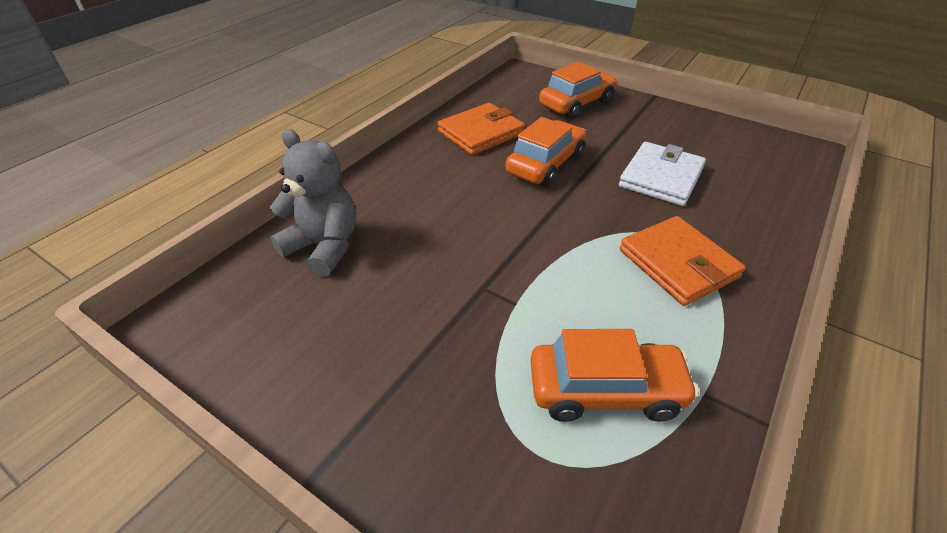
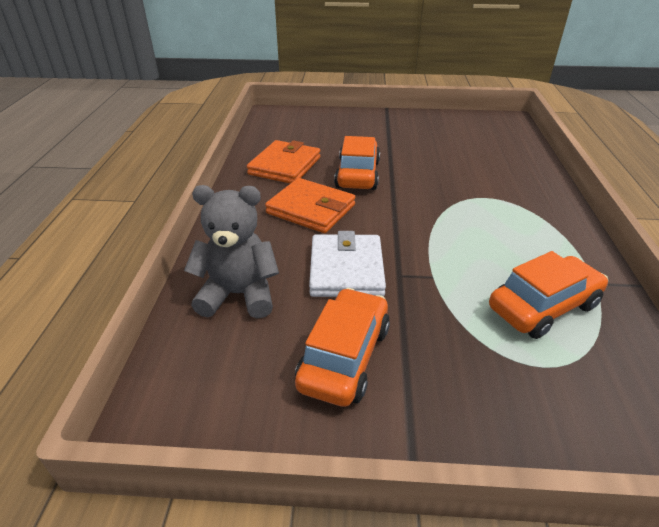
camera: 30 degrees left, 5 degrees down
(576, 104) = (337, 126): orange car -> orange car (344, 357)
(661, 177) = (443, 160): white wallet -> white wallet (346, 269)
(678, 264) = (506, 211): orange wallet -> orange wallet (311, 209)

